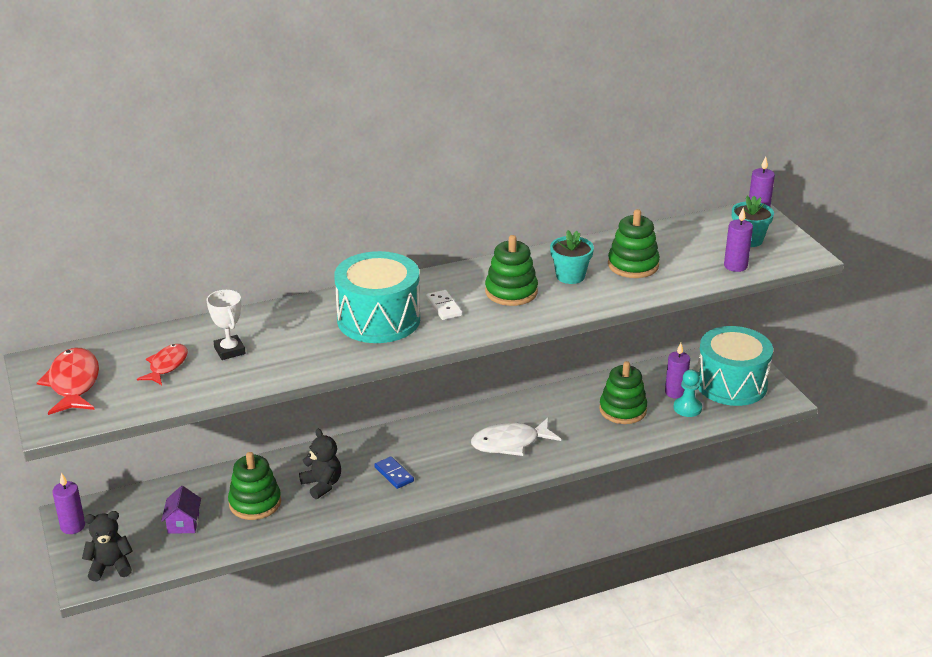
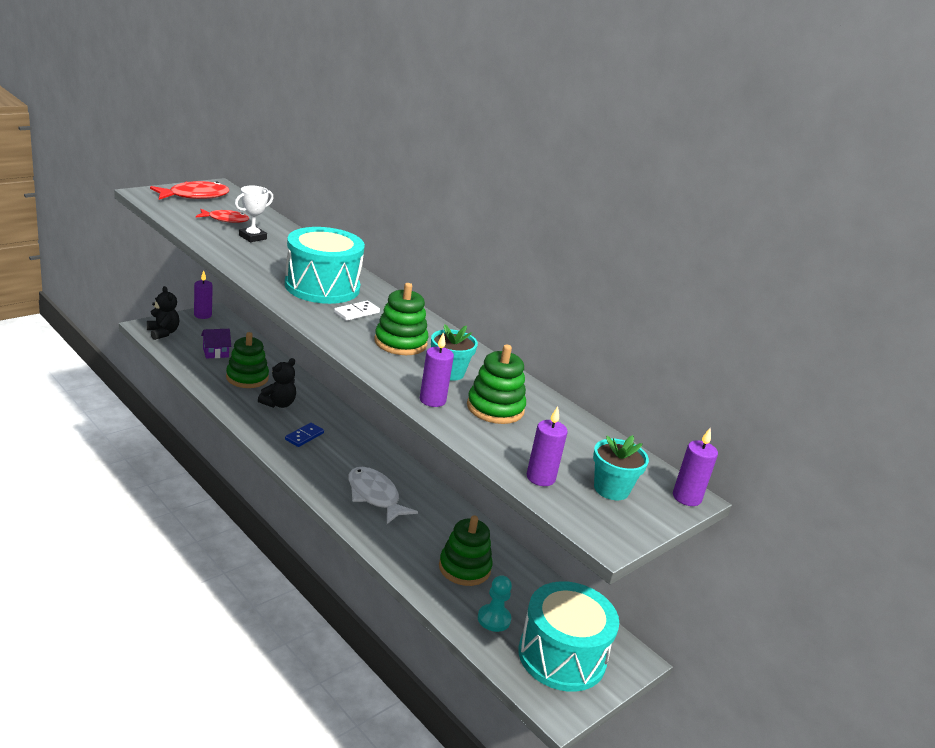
camera: 65 degrees right, 5 degrees down
(675, 392) = (518, 607): purple candle -> purple candle (432, 400)

